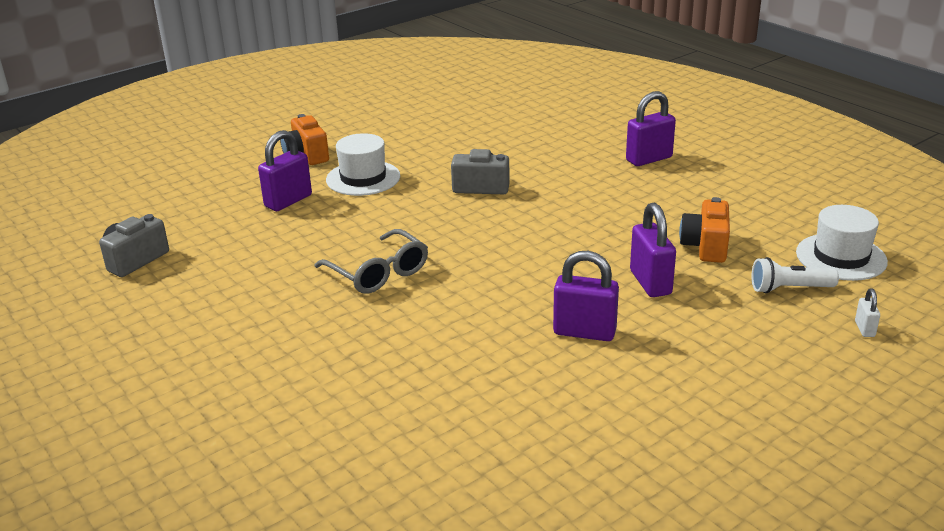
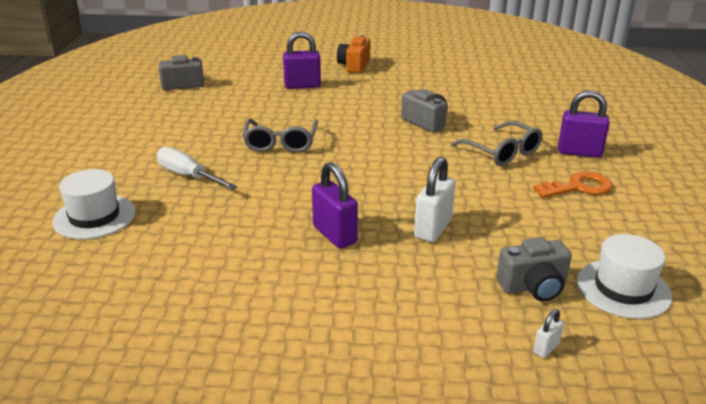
camera: 40 degrees right, 0 degrees up
(344, 355) = (188, 176): none -> white screwdriver
(363, 178) = (363, 89): white hat -> white hat (94, 217)
(592, 186) = (502, 152): none -> grey glasses
(650, 283) = (433, 229): purple padlock -> white padlock
(695, 190) = (579, 187): none -> orange key
(705, 246) = (518, 226): orange camera -> none
(789, 289) = (533, 287): white flashlight -> grey camera

